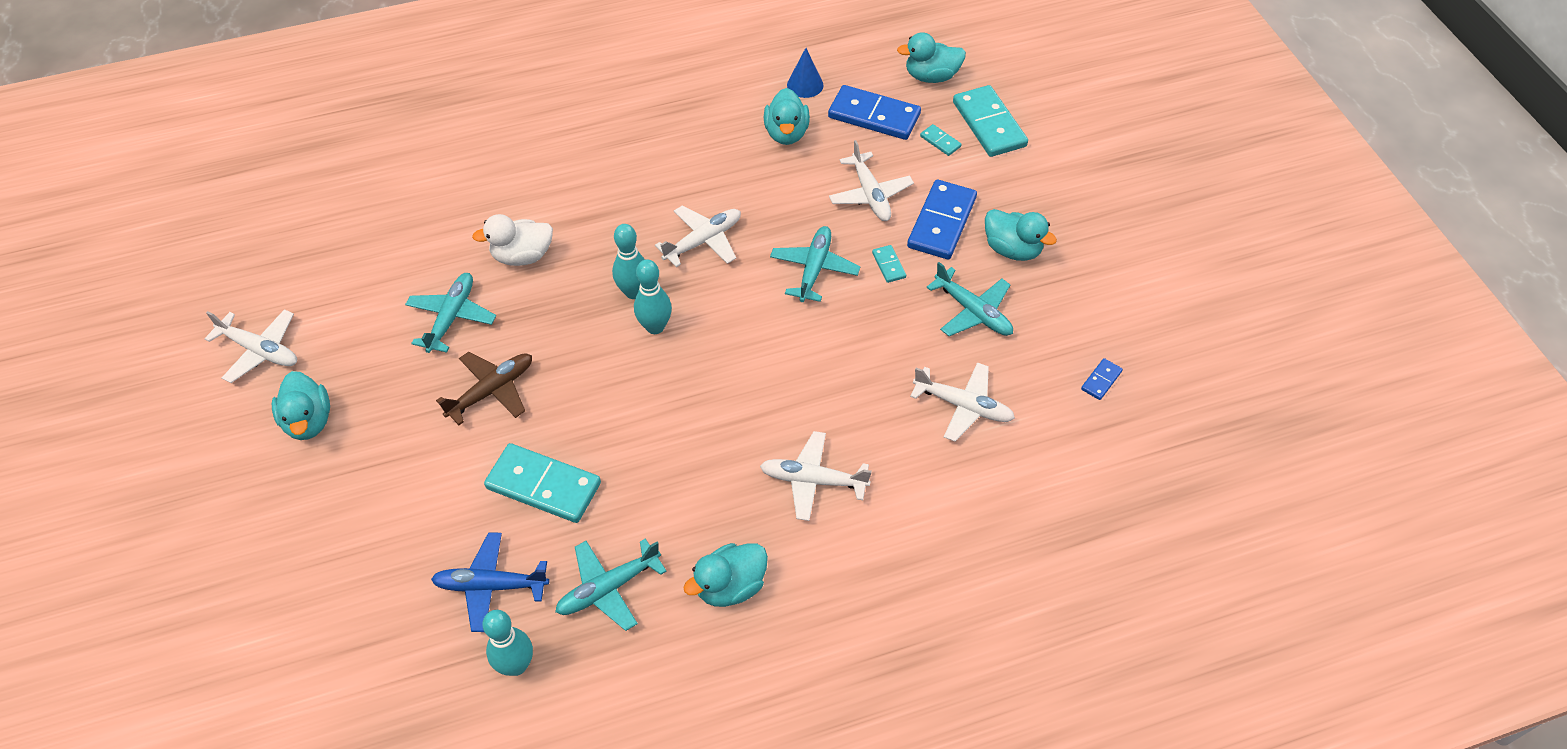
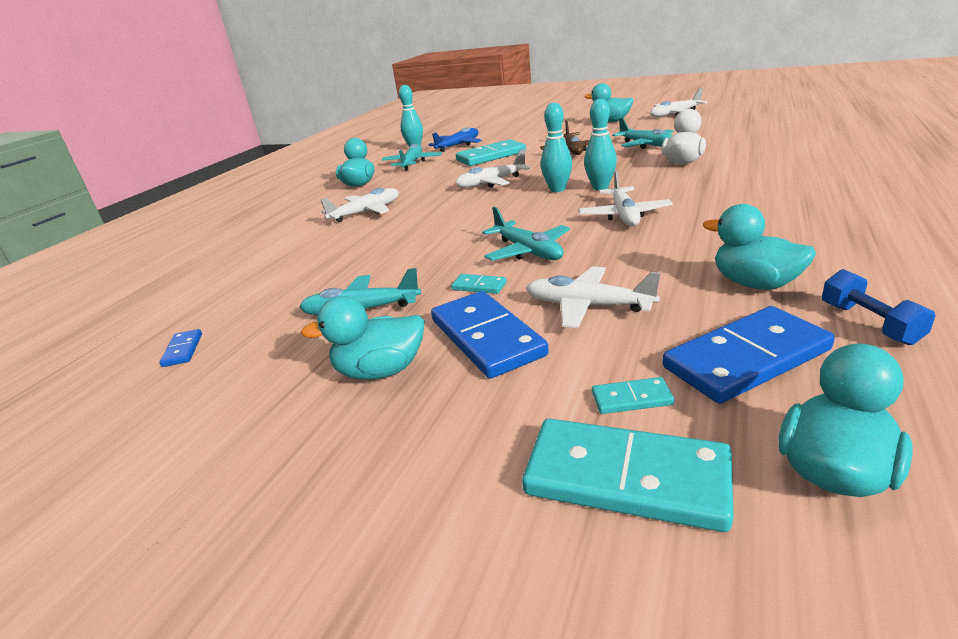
camera: 135 degrees right, 25 degrees down
(805, 85) = (869, 323): blue cone -> blue dumbbell
(963, 406) = (304, 274): white plane -> white plane (491, 183)

